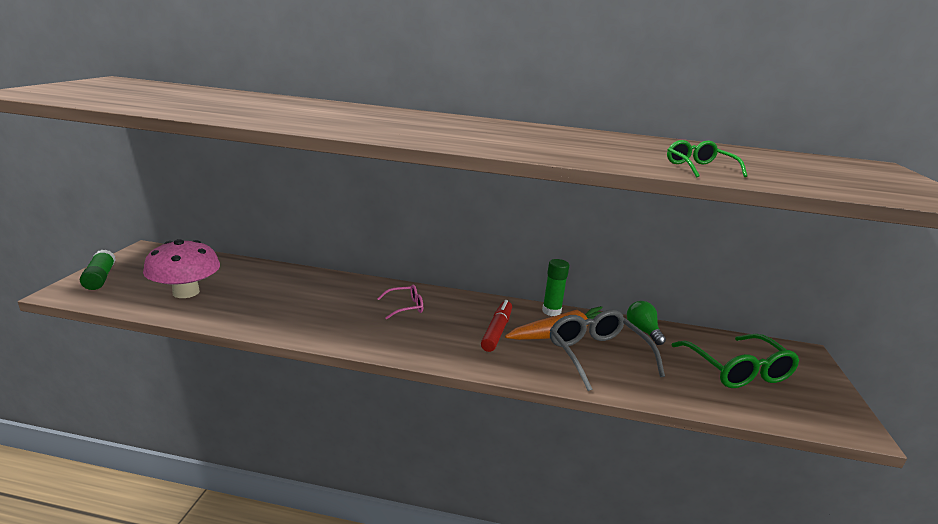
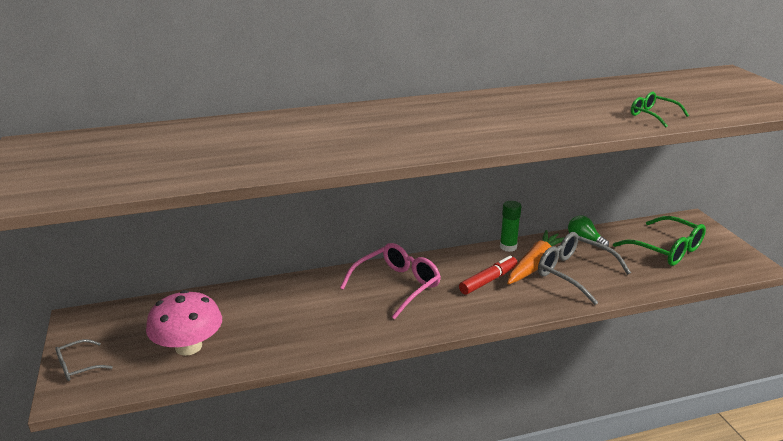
camera: 25 degrees left, 5 degrees up
(100, 278) = (78, 366): green glue stick -> grey glasses
(405, 307) = (397, 286): pink glasses -> pink glasses, size x1.88
(496, 331) = (488, 280): red marker -> red marker turned 60 degrees clockwise

